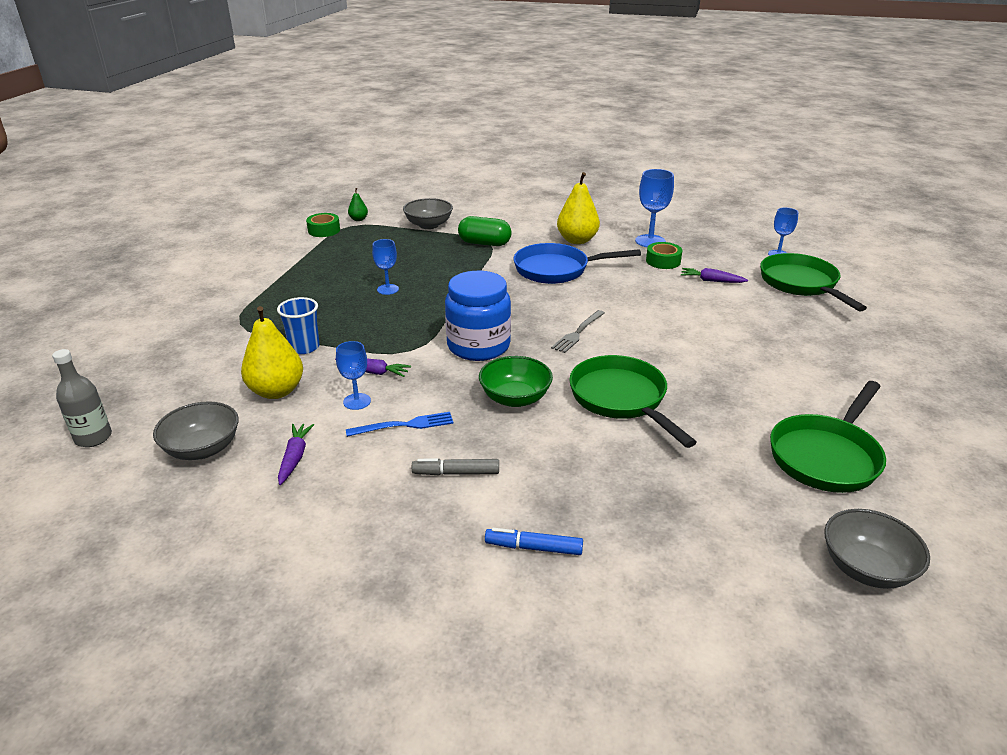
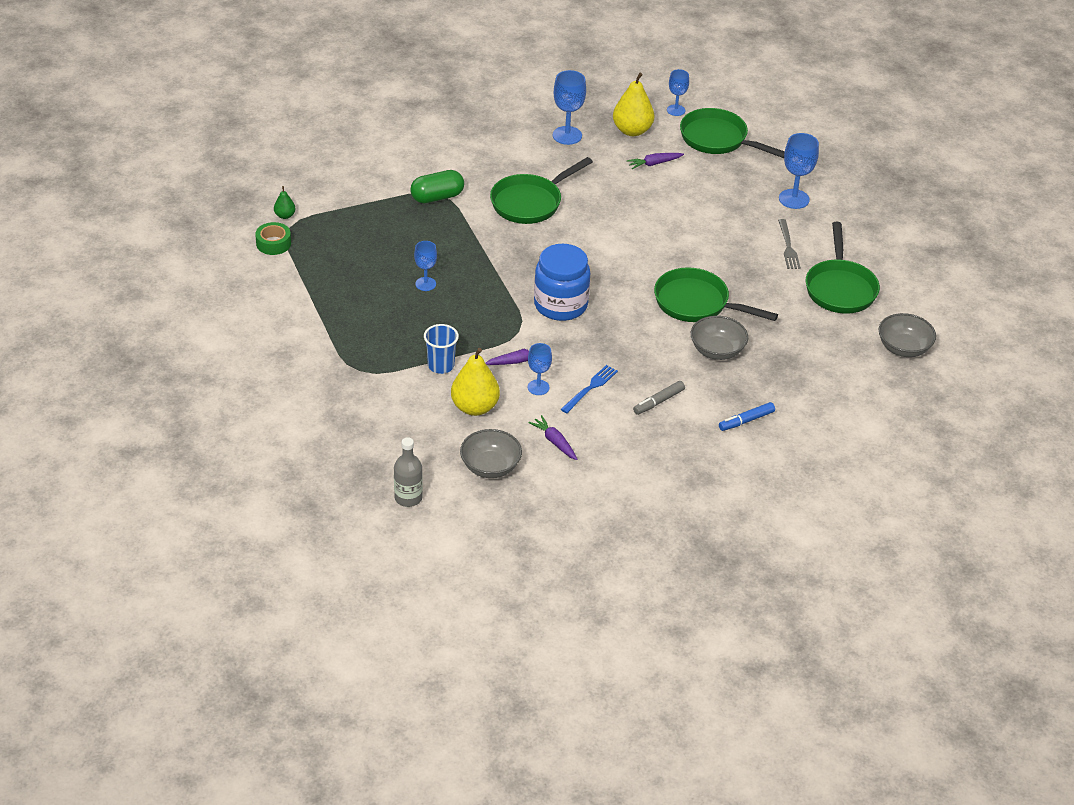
camera: 40 degrees left, 10 degrees up
(428, 225) = (359, 195): grey bowl -> grey bowl (717, 350)
(515, 398) = (633, 335): green bowl -> none
(557, 270) = (530, 202): blue pan -> green pan
(577, 240) = (508, 160): yellow pear -> yellow pear (632, 130)
(578, 333) = (613, 260): grey fork -> grey fork (788, 247)
(663, 261) = (599, 156): green tape -> none
(844, 353) = (794, 199): none -> blue goblet

